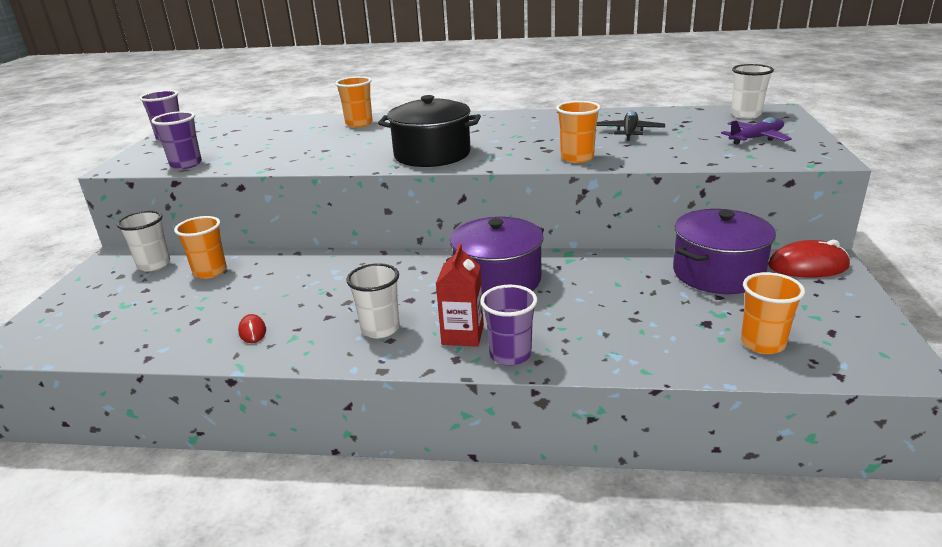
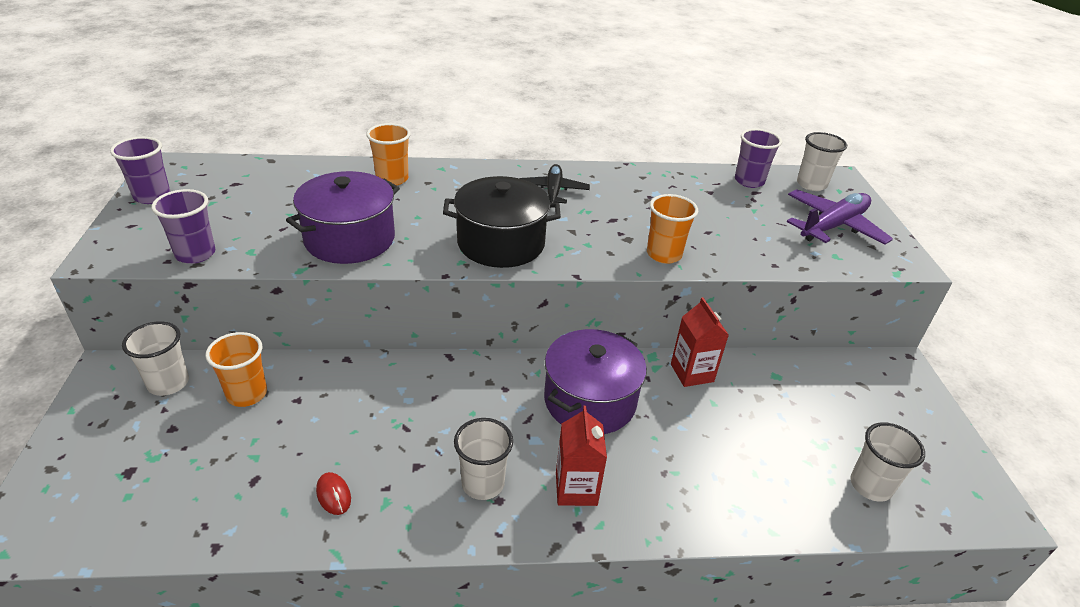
camera: 15 degrees left, 10 degrees up
(510, 355) = (634, 517): purple cup -> purple cup (749, 181)
(603, 264) = (692, 373): none -> red carton
(629, 132) = (704, 209): black plane -> black plane (553, 191)
(718, 273) = (806, 384): purple pot -> purple pot (350, 239)
(756, 138) = (833, 226): purple plane -> purple plane, size x1.50
(762, 343) = (870, 486): orange cup -> white cup
(808, 266) = (885, 373): red mouse -> none

